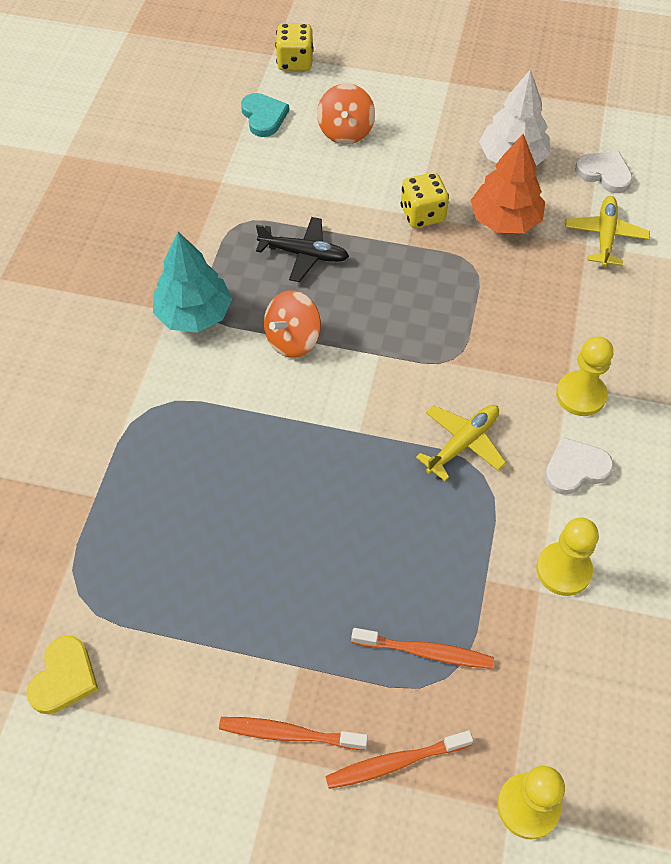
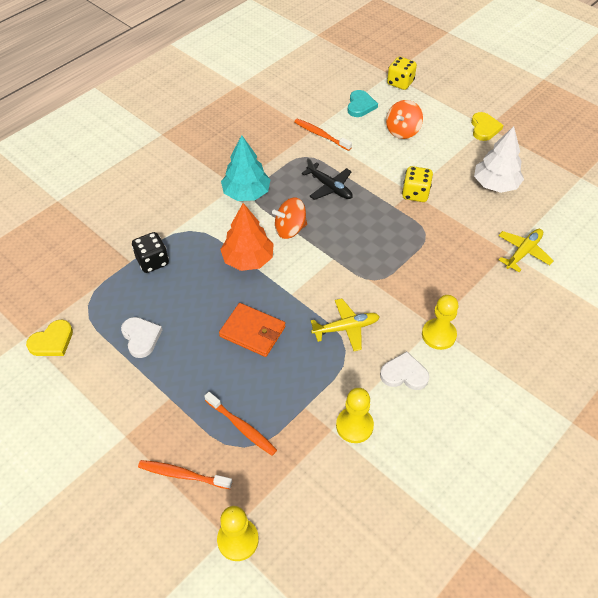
camera: 30 degrees right, 5 degrees down
(129, 480) = (152, 261): none -> black dice
(289, 734) = (139, 429): orange toothbrush -> orange toothbrush (321, 135)
(345, 511) = (253, 331): none -> orange wallet
(447, 85) = (484, 128): none -> yellow heart
(505, 220) = (464, 217): orange tree -> orange tree (248, 259)
(604, 173) = (550, 216): white heart -> white heart (141, 337)

